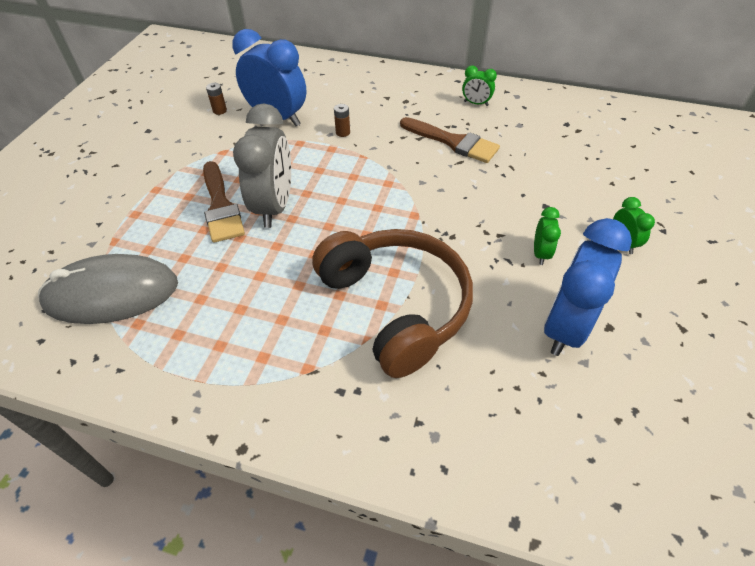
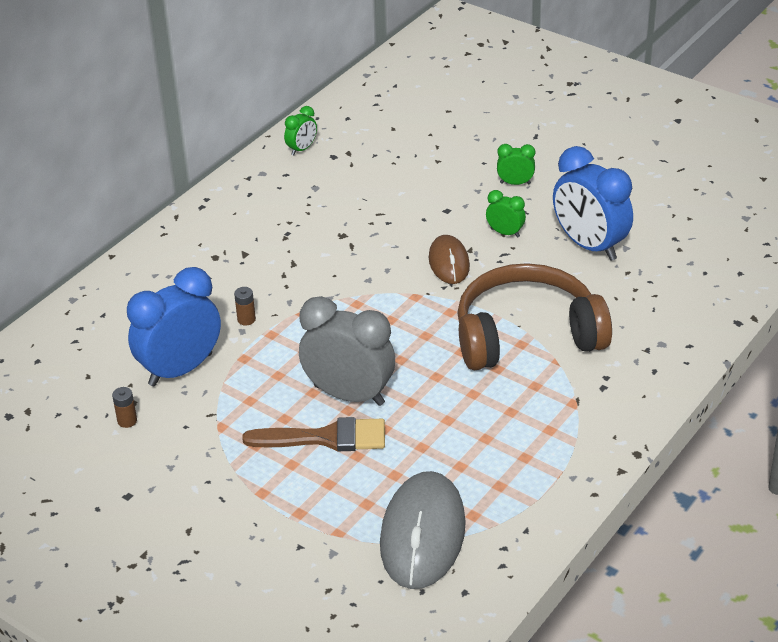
camera: 70 degrees left, 10 degrees down
(453, 142) = (316, 241): brown brush -> none
(472, 225) = (449, 262): none -> brown mouse
(476, 103) = (257, 206): green clock -> green clock (302, 149)

